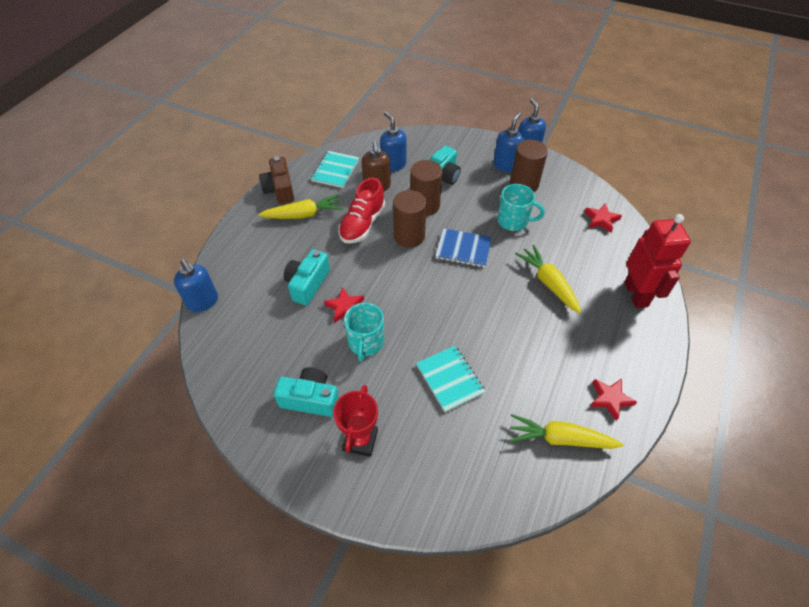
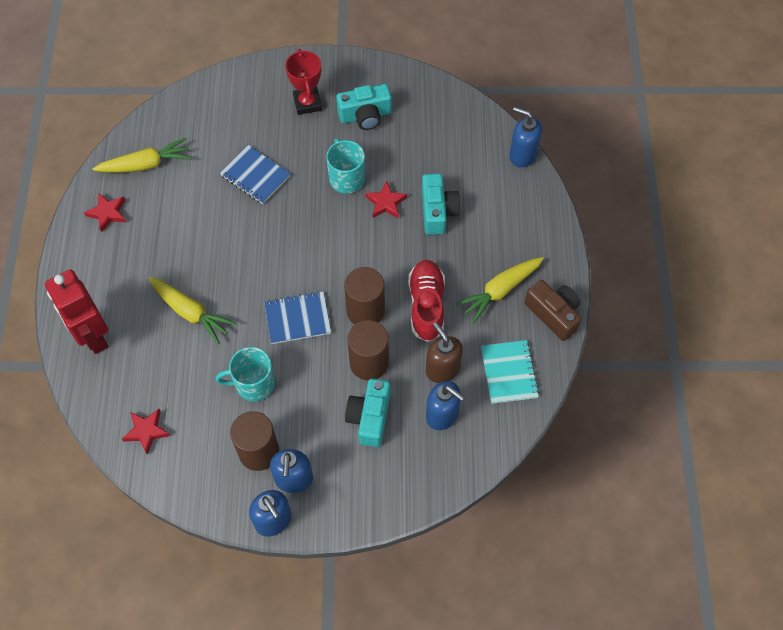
camera: 155 degrees right, 10 degrees up
(449, 379) = (255, 176): turquoise notebook -> blue notebook

